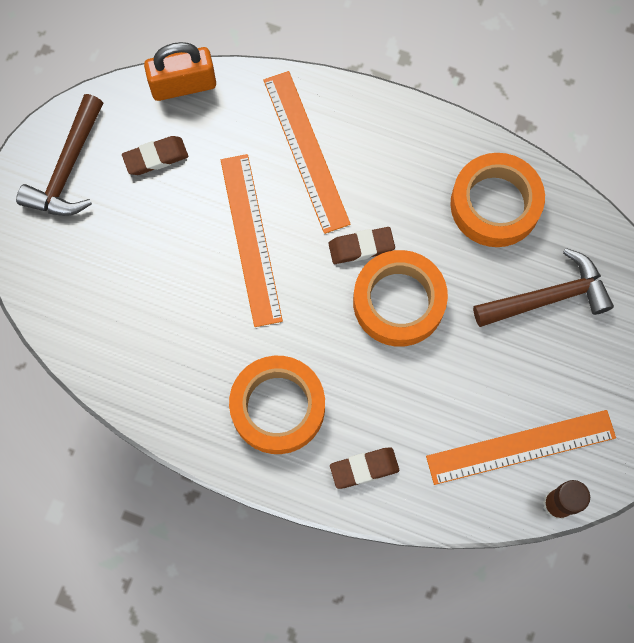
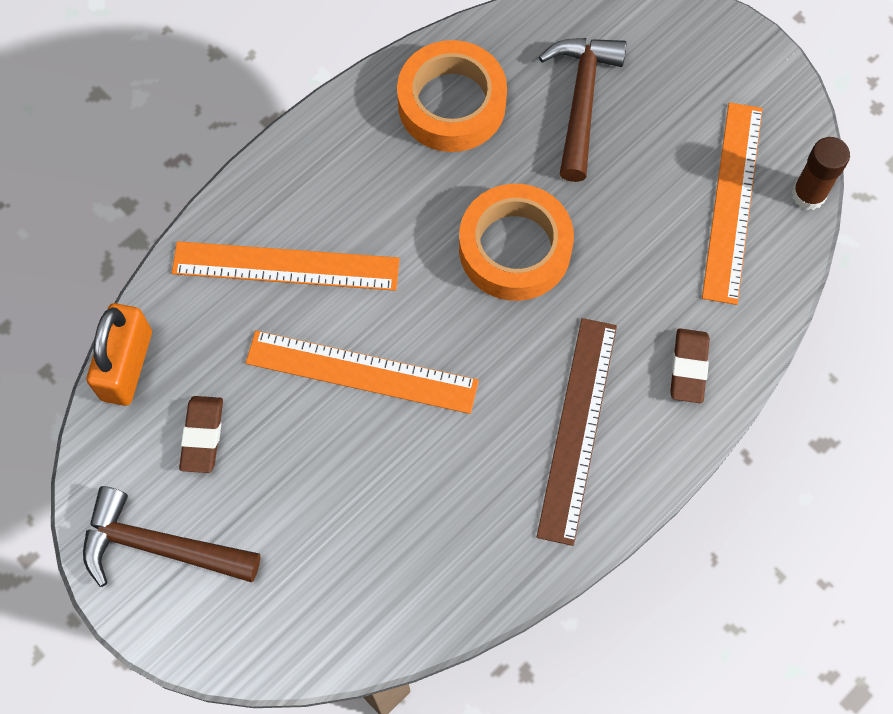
camera: 65 degrees left, 5 degrees down
(68, 169) = (160, 546): brown hammer -> brown hammer turned 150 degrees clockwise
(278, 407) = (577, 429): orange tape -> brown ruler
(361, 247) = (432, 259): brown eraser -> none

